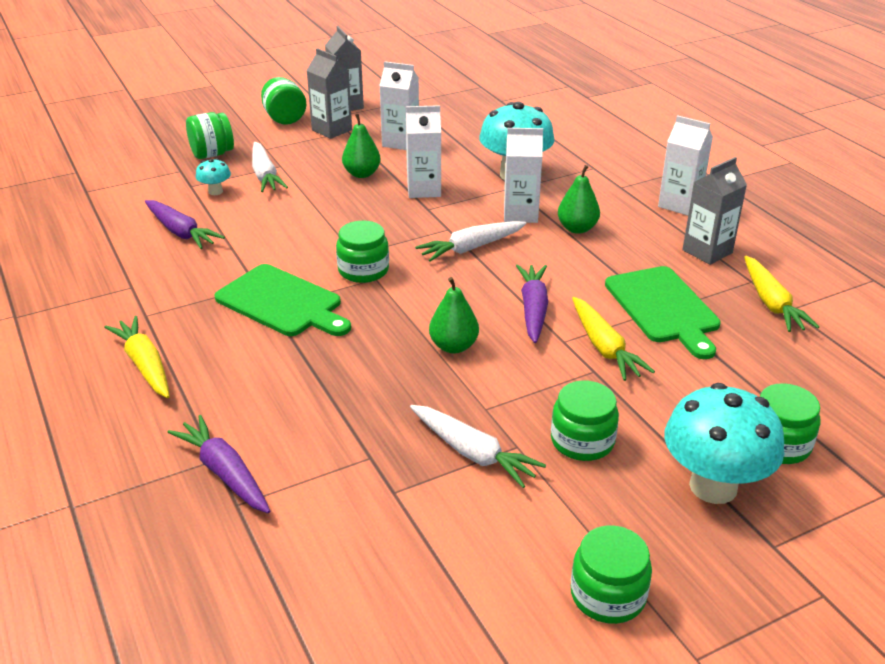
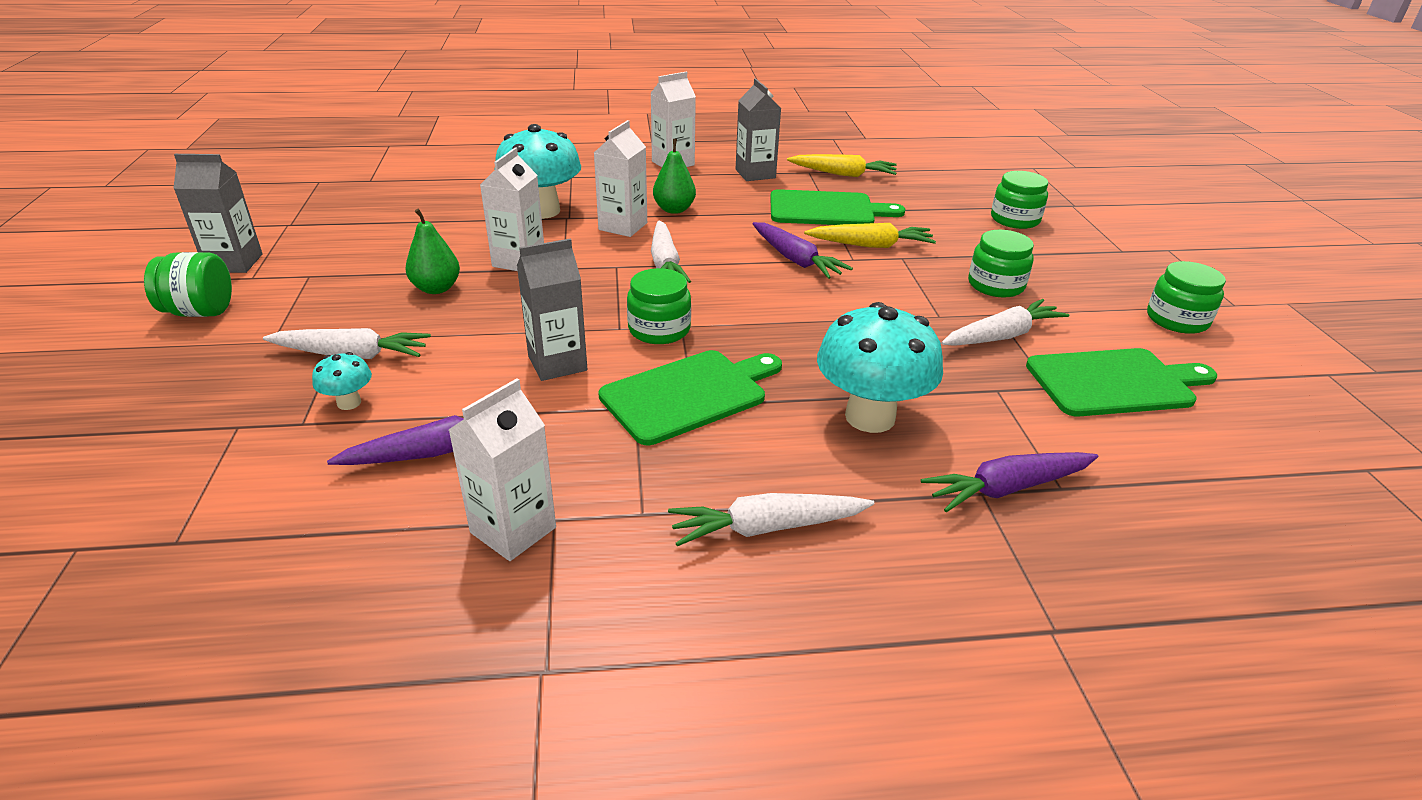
camera: 70 degrees left, 0 degrees up
(145, 365) = (767, 528): yellow carrot -> white carrot
(212, 154) = (224, 389): green jar -> none
(332, 130) = (289, 285): grey carton -> grey carton (557, 363)
(400, 142) = (389, 250): white carton -> white carton (513, 530)
(427, 538) = (1115, 382): none -> green cutting board
(453, 346) = (835, 310): green pear -> none
(533, 309) = (795, 260): purple carrot -> purple carrot turned 150 degrees counterclockwise
(713, 486) = (1058, 252): turquoise mushroom -> turquoise mushroom (870, 417)

